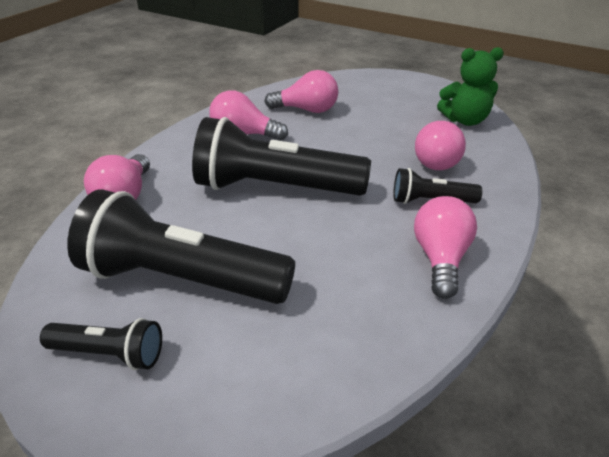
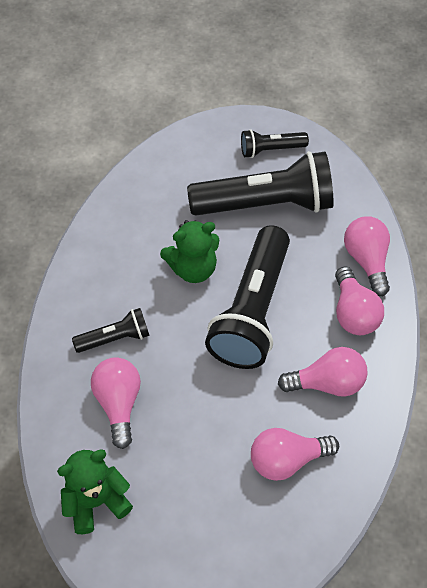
camera: 160 degrees right, 20 degrees up
(275, 188) = (253, 311): black flashlight -> black flashlight turned 120 degrees clockwise
(318, 236) = (193, 268): none -> green teddy bear
(440, 259) = (99, 275): pink light bulb -> pink light bulb (354, 313)

